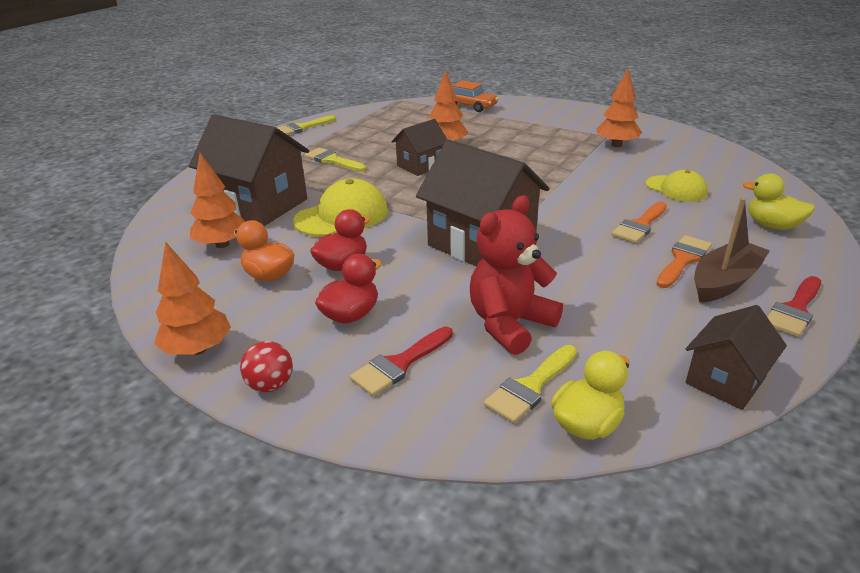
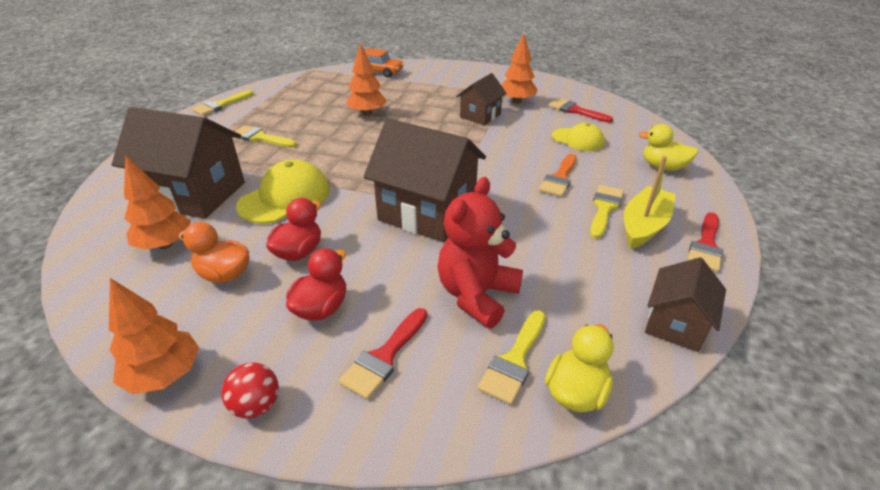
camera: 15 degrees left, 5 degrees up
(420, 166) = (348, 136): brown house -> brown house (480, 116)
(683, 260) = (604, 208): orange brush -> yellow brush
(684, 159) = (575, 111): none -> red brush
(724, 282) = (644, 226): brown boat -> yellow boat

